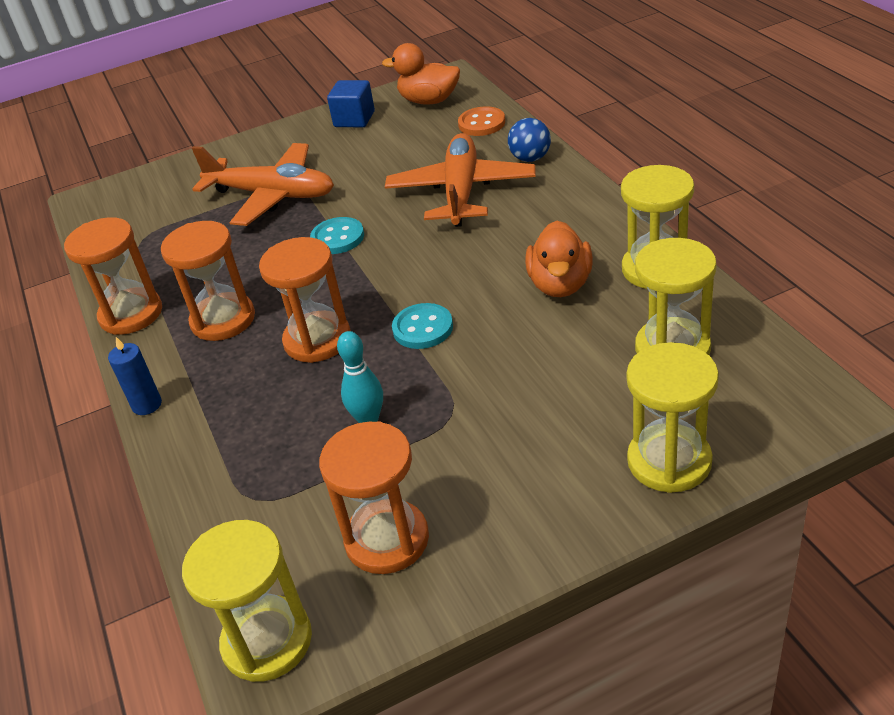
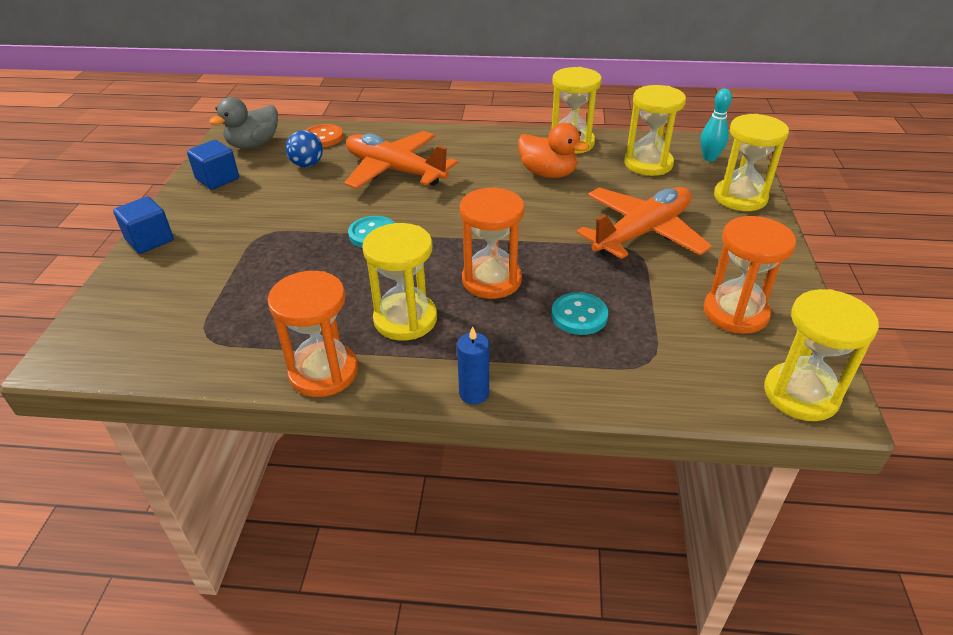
camera: 65 degrees left, 0 degrees up
(223, 320) = (405, 319): orange hourglass -> yellow hourglass
(241, 146) = (150, 240): none -> blue cube
(272, 195) = (260, 246): orange plane -> orange plane (642, 233)
(368, 419) = (608, 284): turquoise bowling pin -> turquoise bowling pin (709, 158)
(423, 328) = (532, 233): turquoise button -> turquoise button (579, 315)
(429, 101) = (254, 144): orange duck -> grey duck
(530, 158) = (397, 137): blue ball -> blue ball (307, 165)

